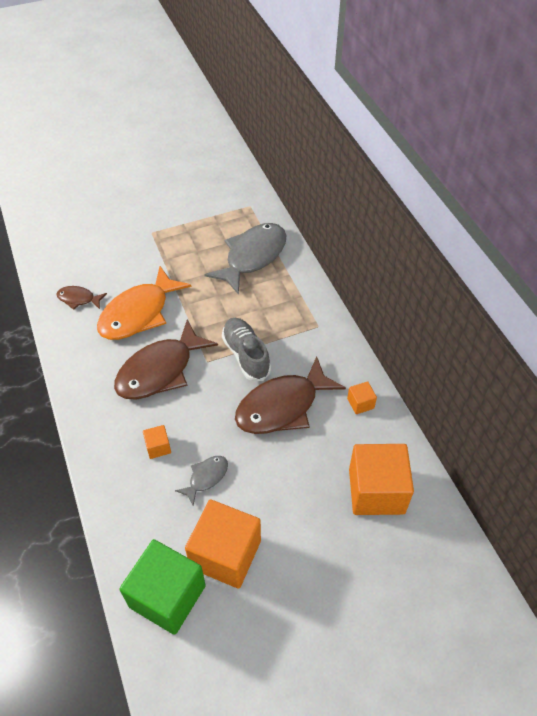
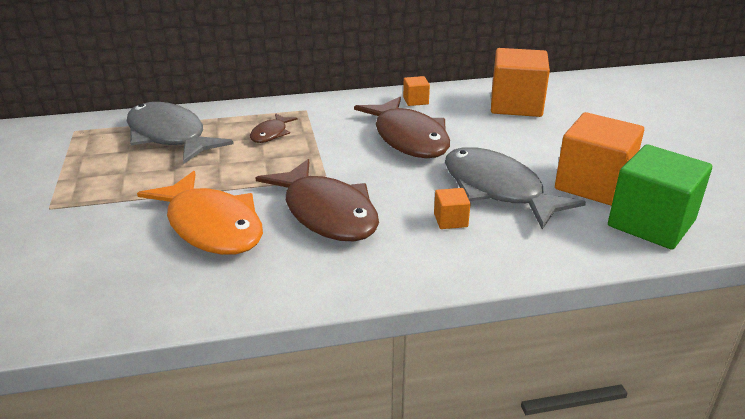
camera: 80 degrees left, 20 degrees down
(78, 299) = (140, 285): brown fish -> brown fish (271, 134)
(206, 477) = (497, 190): grey fish -> grey fish, size x2.08
(246, 355) = (328, 153): grey shoe -> none

